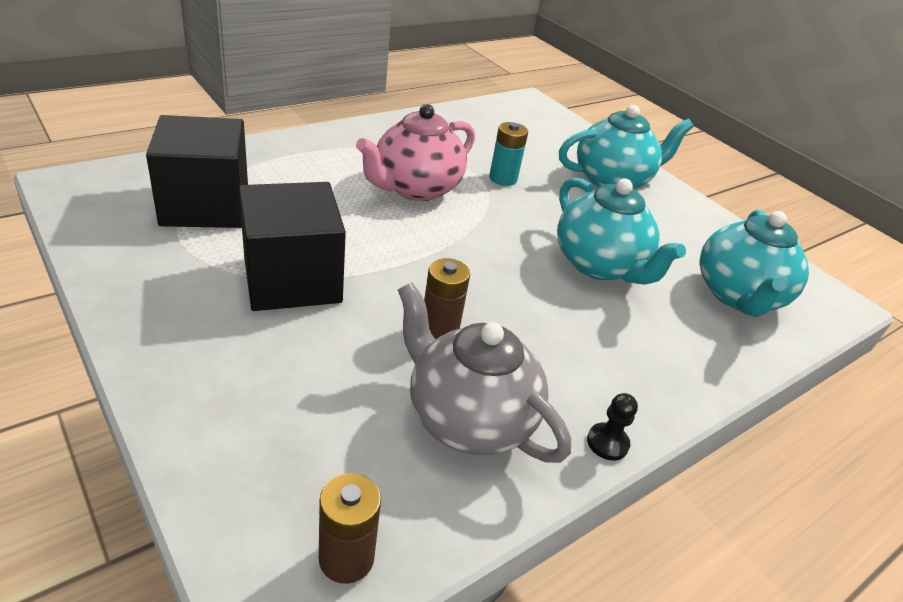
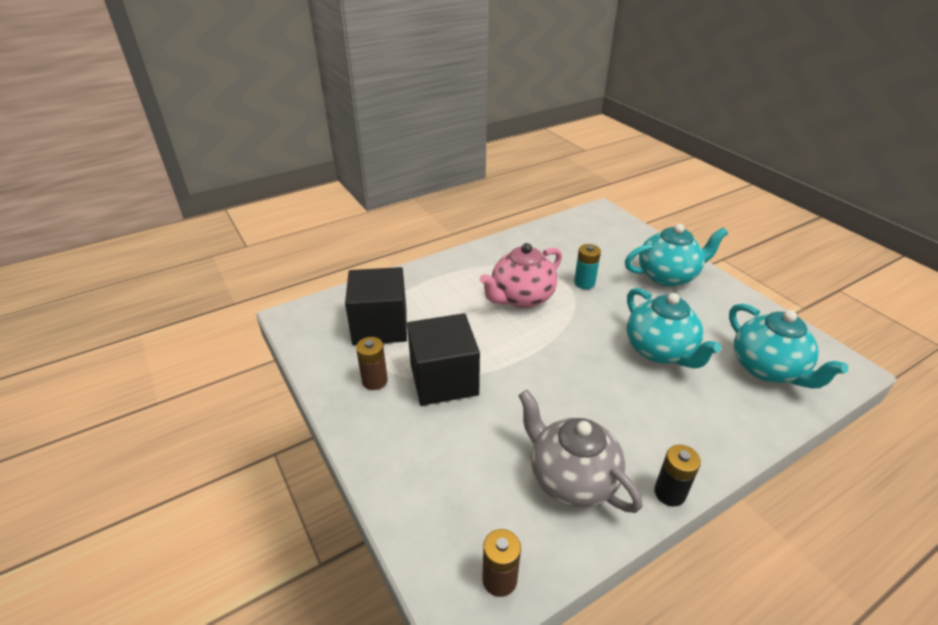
camera: 10 degrees right, 0 degrees up
(439, 329) = (547, 411): brown battery -> brown battery (374, 381)
(607, 443) = (669, 493): black pawn -> black battery
(738, 296) = (767, 369): turquoise teapot -> turquoise teapot turned 45 degrees counterclockwise

